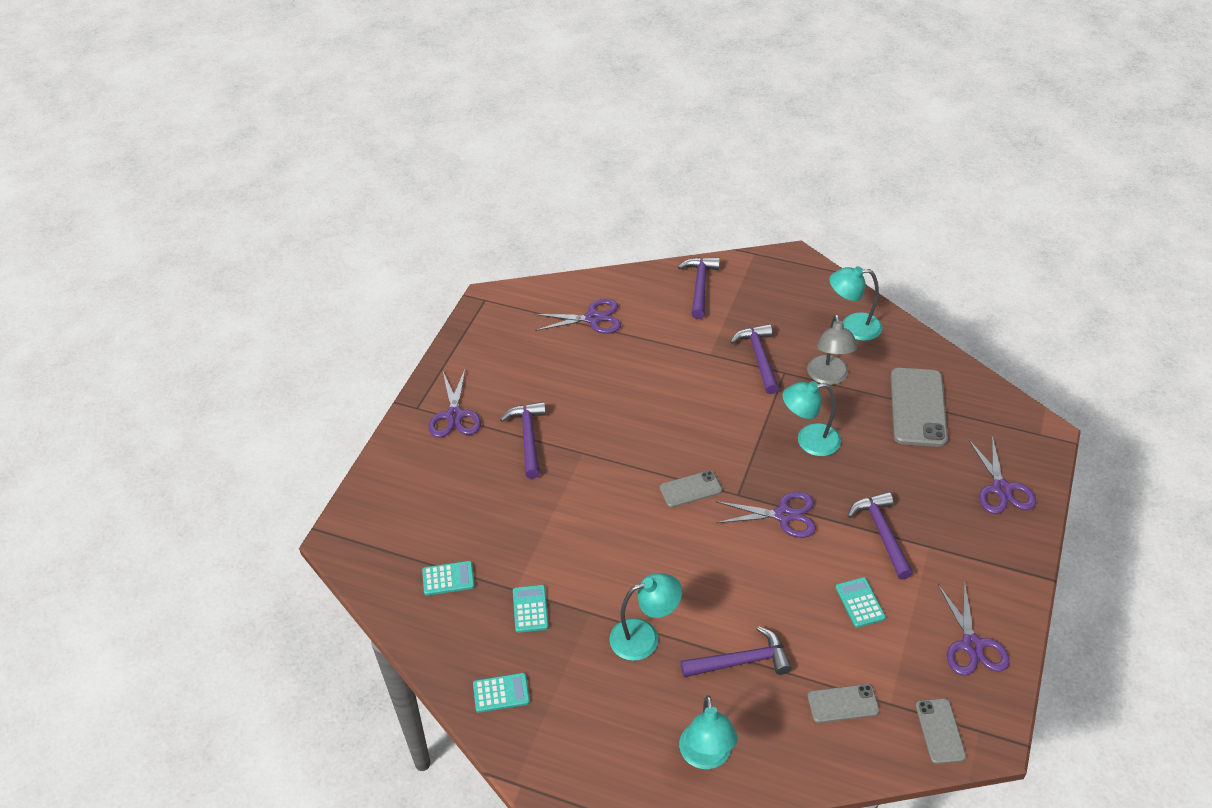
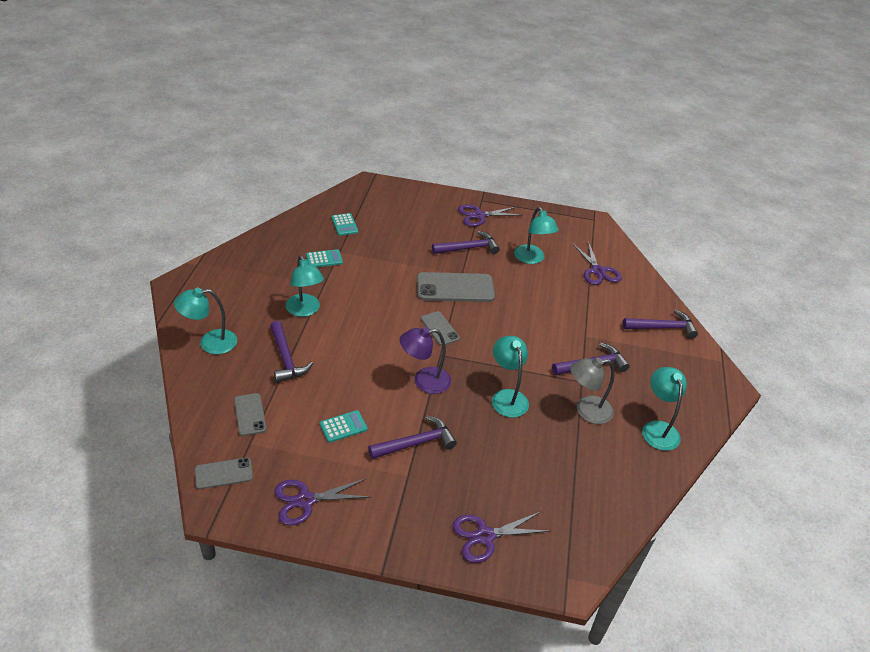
camera: 75 degrees right, 5 degrees down
(501, 693) = (261, 252): turquoise calculator -> none
(560, 376) = (532, 259): none -> turquoise lamp
(784, 515) = (424, 381): purple scissors -> purple lamp
(918, 407) = (571, 474): grey phone -> grey phone (455, 288)

